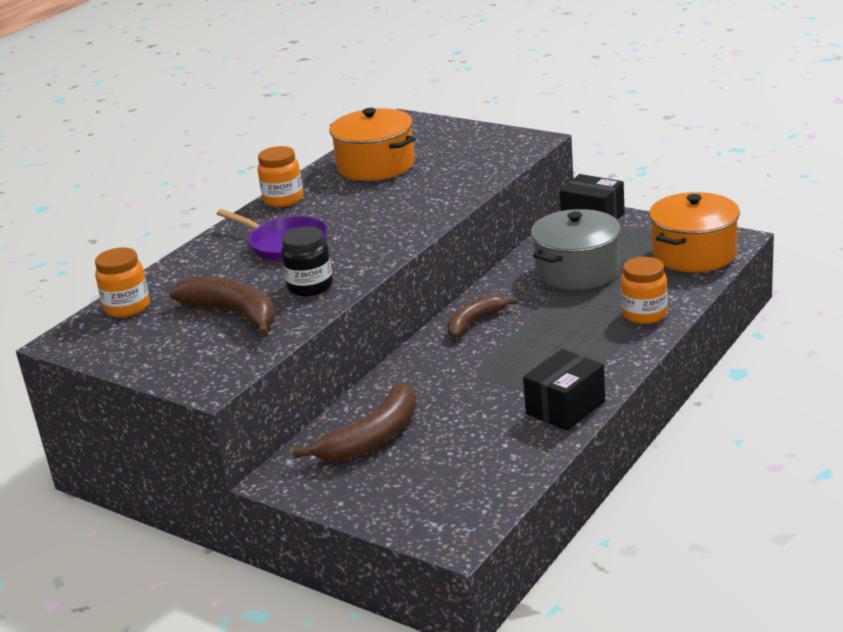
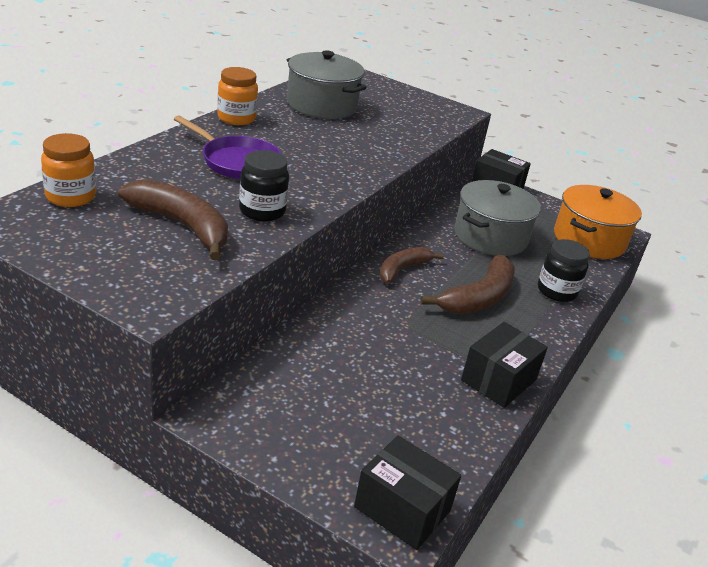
camera: 10 degrees left, 5 degrees up
(372, 438) = (307, 381): brown banana -> brown banana (478, 298)
(376, 166) = (322, 105): orange pot -> grey pot
(457, 524) = (402, 509): none -> black box
(644, 314) = (556, 291): orange jar -> black jar

